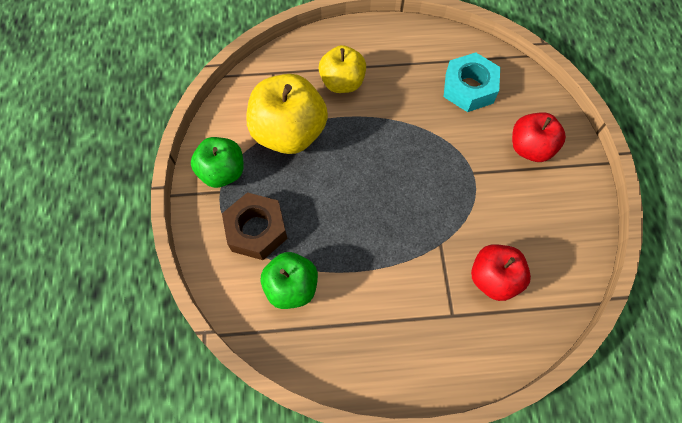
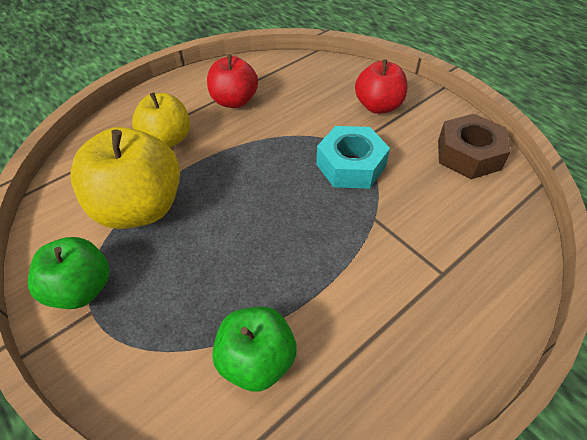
camera: 35 degrees left, 15 degrees down
(256, 230) = (168, 325): brown nut -> brown nut (468, 154)
(469, 88) = (290, 90): turquoise nut -> turquoise nut (350, 165)
(493, 278) = (446, 218): red apple -> red apple (234, 101)

